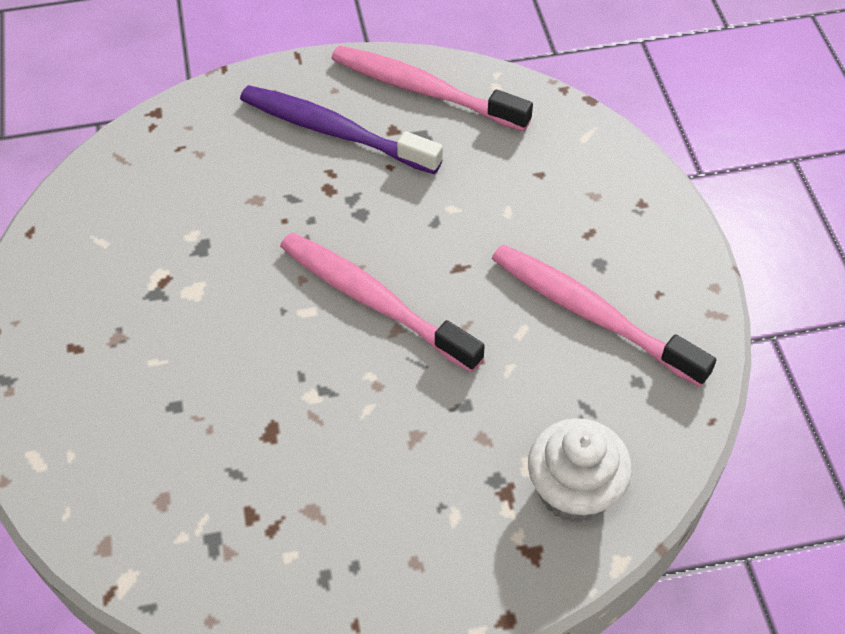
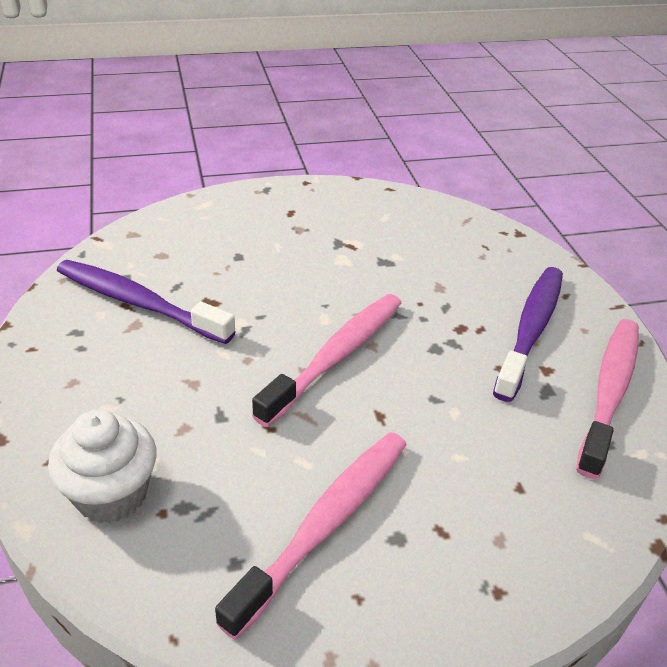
camera: 85 degrees right, 15 degrees down
(270, 512) = (138, 303): none -> purple toothbrush

